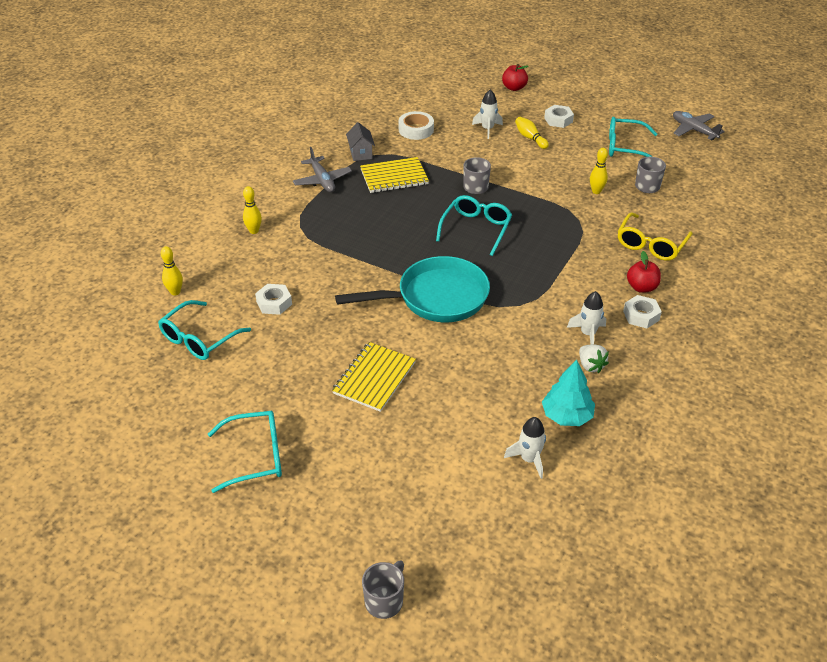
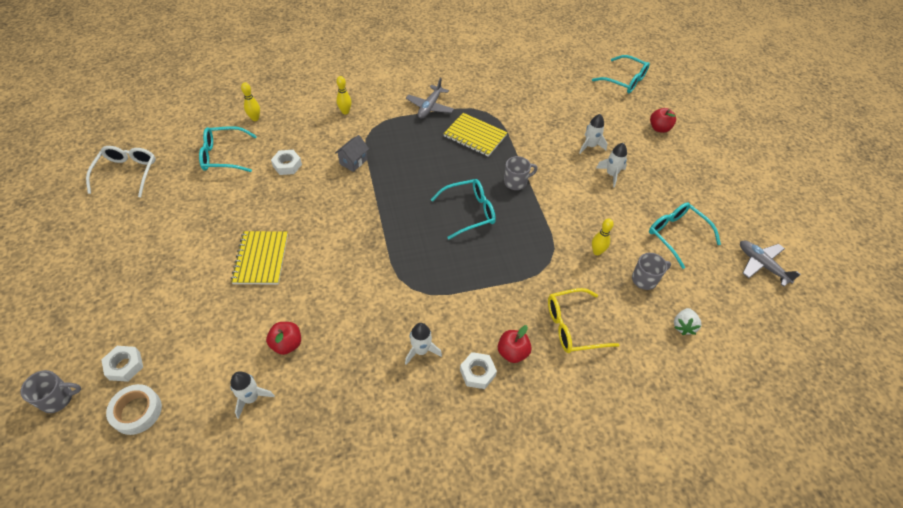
camera: 45 degrees right, 10 degrees up
(123, 421) = (127, 173): none -> white glasses
(256, 456) = (142, 249): turquoise glasses -> turquoise glasses (624, 80)
(361, 153) = (479, 105): grey house -> grey house (353, 161)
(374, 378) = (261, 259): yellow notebook -> yellow notebook turned 75 degrees counterclockwise
(416, 130) = (540, 113): white tape -> white tape (137, 411)
(435, 298) = (371, 238): turquoise pan -> none
(494, 409) = (287, 344): none -> red apple
(530, 138) = (611, 174): yellow bowling pin -> white rocket
(558, 120) = (655, 176): white nut -> white nut (125, 366)
(566, 416) = (317, 393): turquoise tree -> none
(590, 366) = (386, 375): white strawberry -> white strawberry (683, 326)
(693, 130) = (761, 265): grey plane -> grey plane turned 45 degrees counterclockwise

